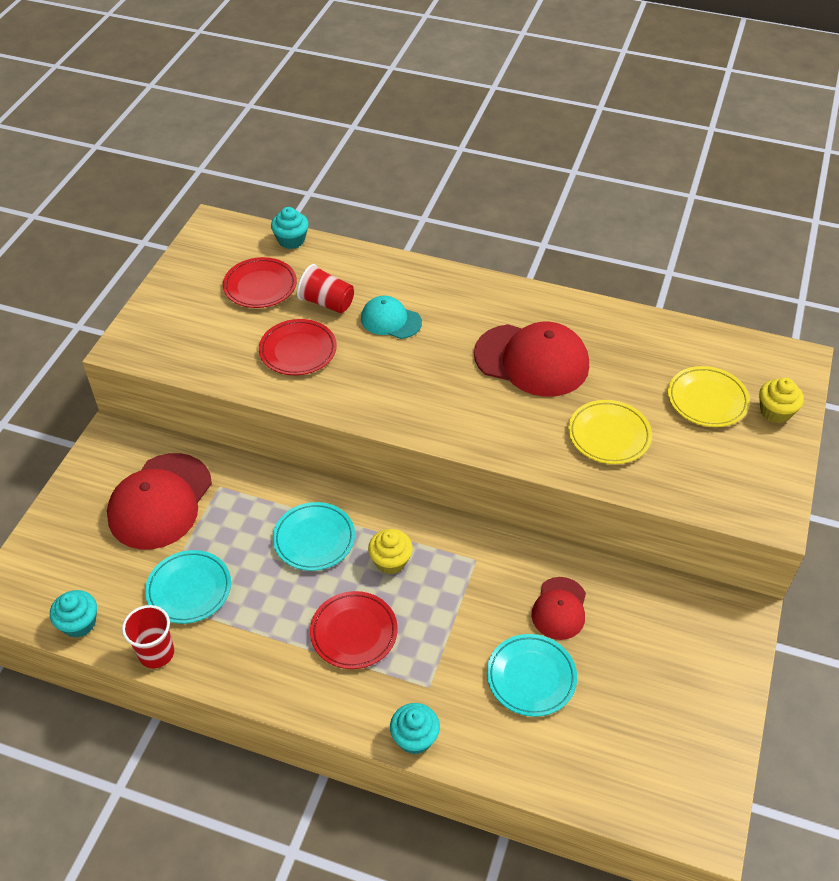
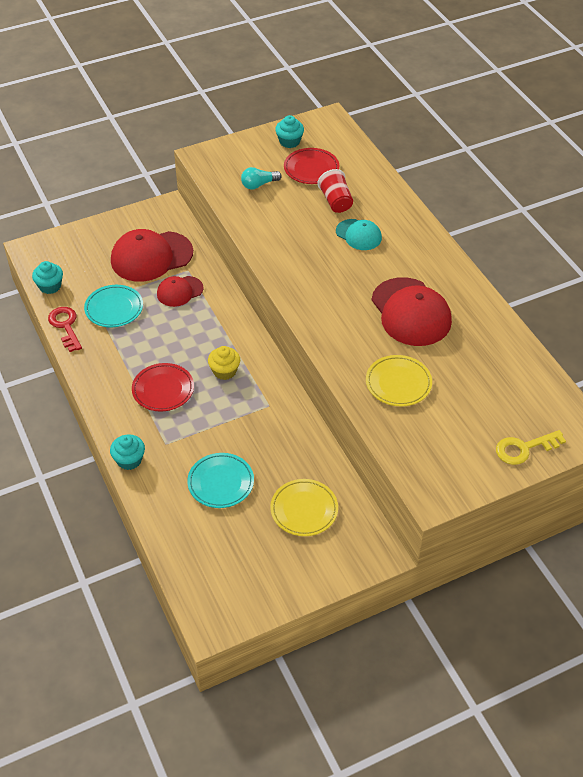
camera: 45 degrees right, 0 degrees up
(156, 653) = (65, 326): red cup -> red key
(226, 337) = (258, 185): none -> turquoise light bulb
(291, 240) = (362, 154): turquoise cupcake -> turquoise cupcake (289, 141)
(298, 350) = (286, 217): red plate -> none
(314, 539) = (201, 331): turquoise plate -> none
(390, 320) = (358, 235): turquoise cap -> turquoise cap turned 150 degrees clockwise
(559, 608) = (280, 464): red cap -> red cap (179, 291)
(707, 400) = (489, 410): yellow plate -> yellow plate (304, 510)
(775, 412) = (524, 448): yellow cupcake -> yellow key

